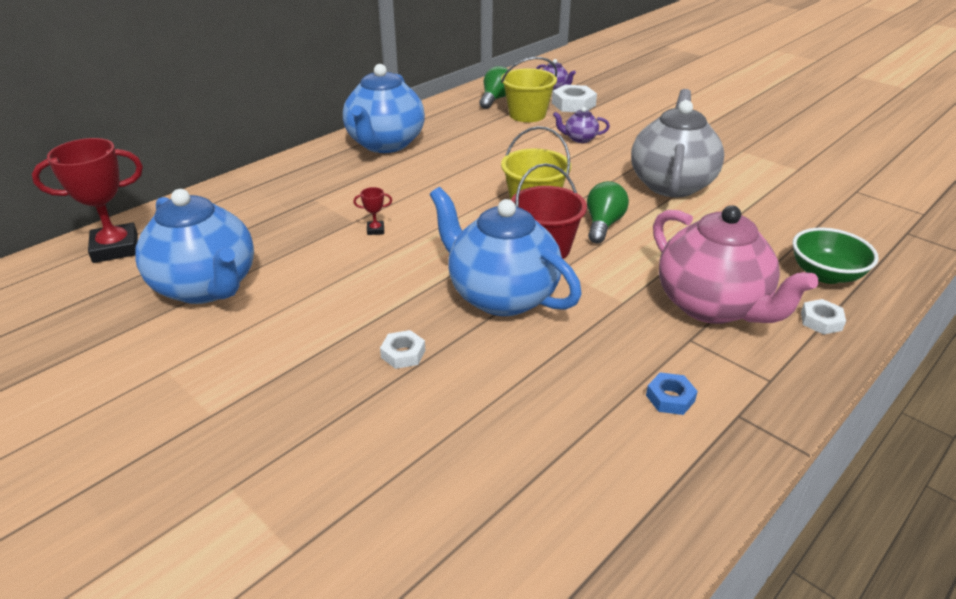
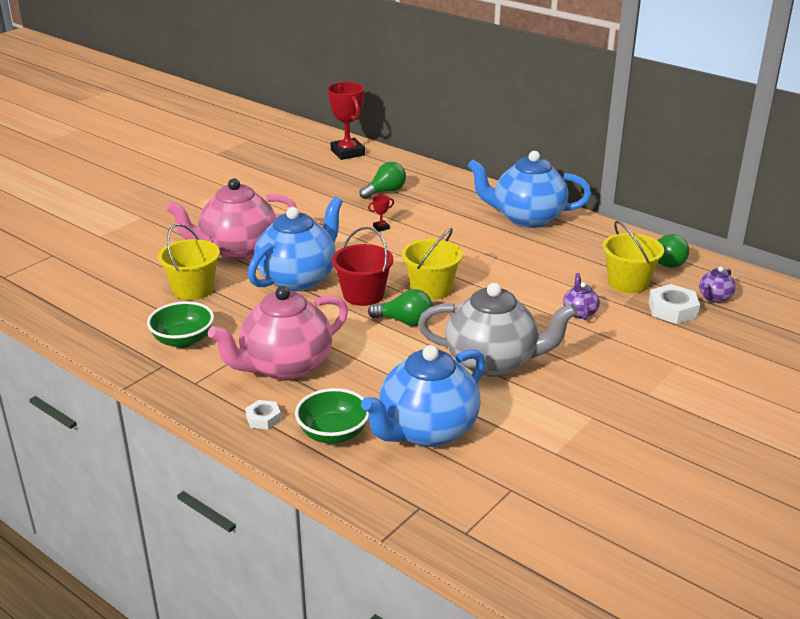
camera: 85 degrees right, 5 degrees down
(207, 287) = (306, 184): blue teapot -> blue teapot (426, 431)
(271, 223) = (385, 192): none -> green light bulb
(375, 230) = (381, 227): red trophy -> red trophy turned 75 degrees clockwise
(403, 354) = (237, 249): white nut -> pink teapot
(525, 396) = (193, 289): none -> yellow bucket
(670, 398) = (183, 340): blue nut -> green bowl

